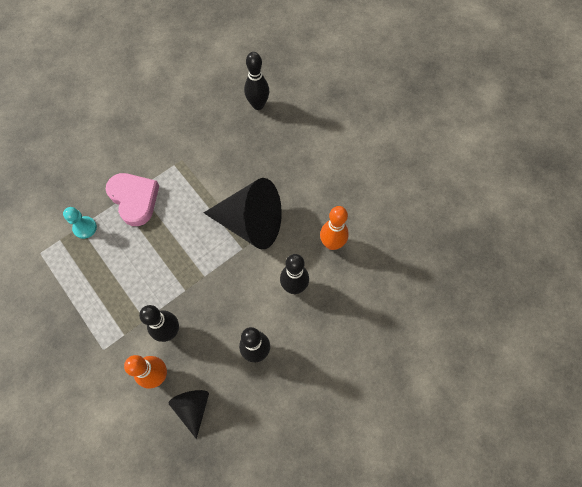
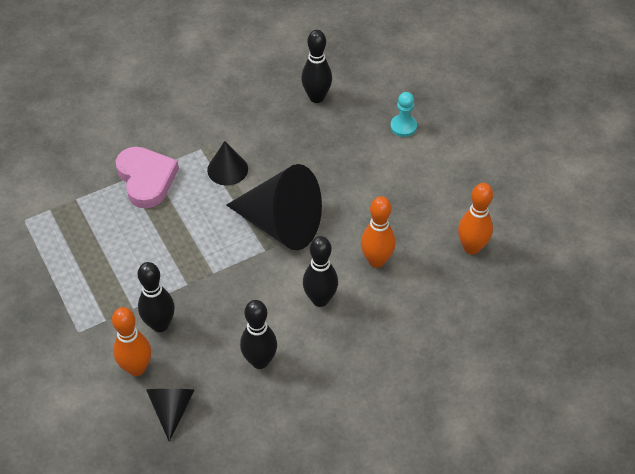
camera: 10 degrees right, 15 degrees down
(85, 228) = (82, 201): turquoise pawn -> turquoise pawn (403, 126)
(199, 180) = (227, 169): none -> black cone
(403, 220) = (471, 247): none -> orange bowling pin

